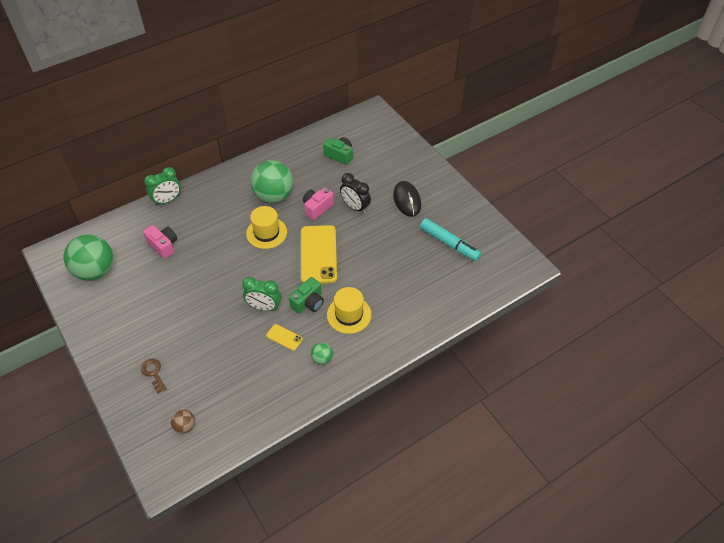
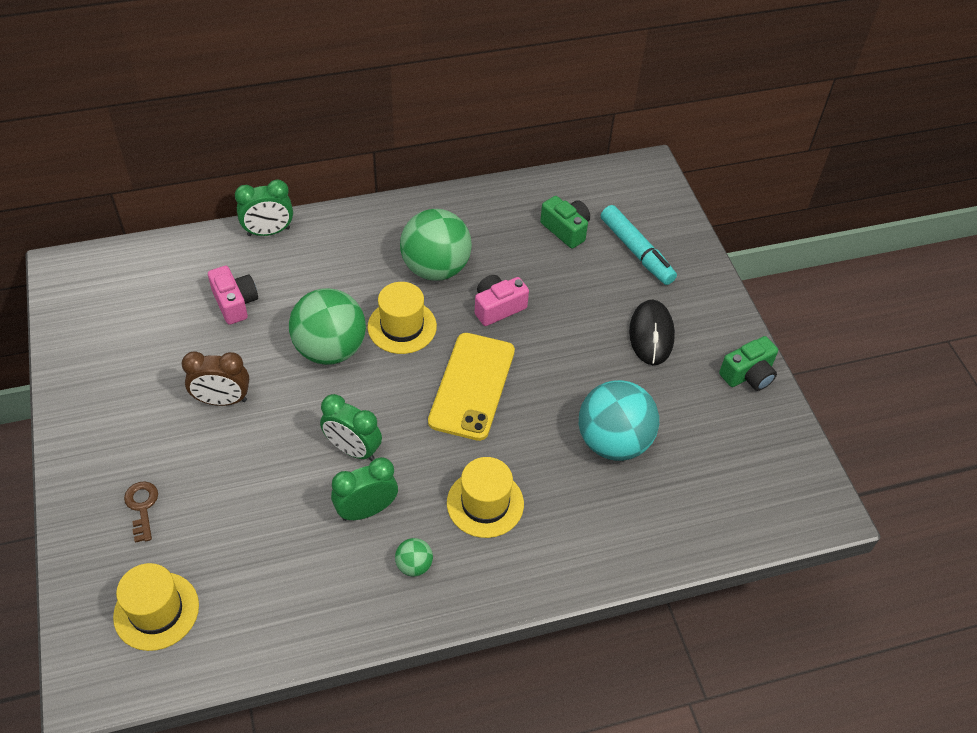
camera: 15 degrees right, 0 degrees up
(95, 271) = (119, 315): green ball -> green ball (330, 349)
(177, 301) = (222, 400): none -> brown clock
(185, 426) = (156, 611): brown ball -> yellow hat
(284, 337) = (366, 510): yellow phone -> green clock
(308, 302) = (426, 463): green camera -> green camera (748, 375)
(355, 207) = (560, 323): black clock -> none
(406, 262) = (613, 442): none -> turquoise ball
(449, 243) = (698, 429): turquoise marker -> turquoise marker (636, 251)

